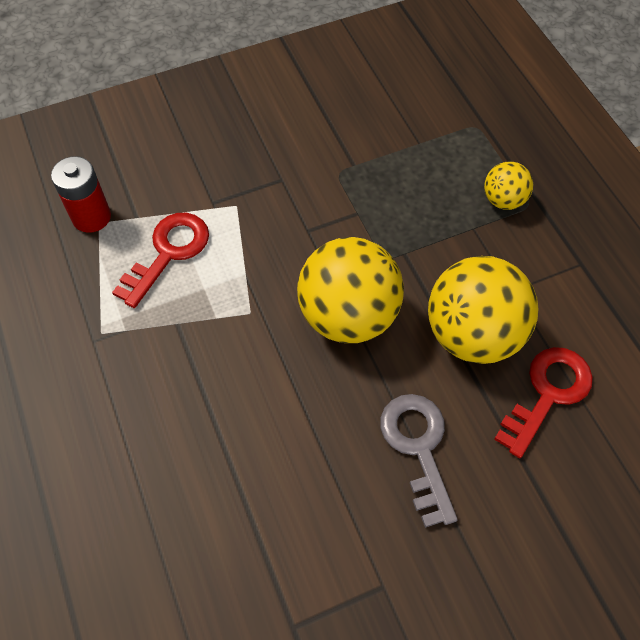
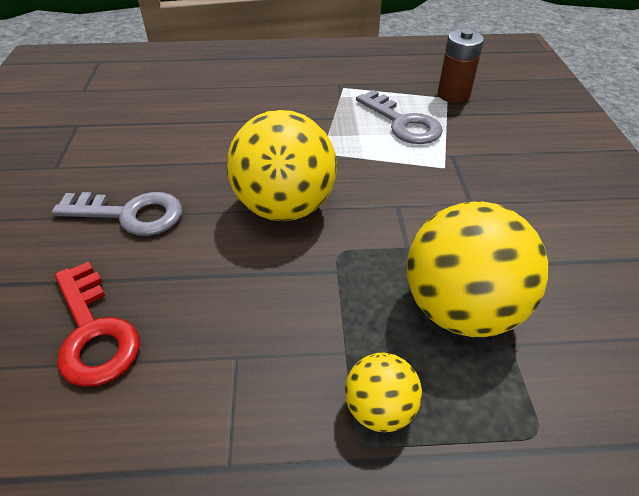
camera: 110 degrees right, 15 degrees down
(91, 217) = (453, 95): red battery -> brown battery
(168, 253) = (403, 123): red key -> grey key
(472, 334) = (205, 293): yellow ball -> yellow ball (460, 309)

